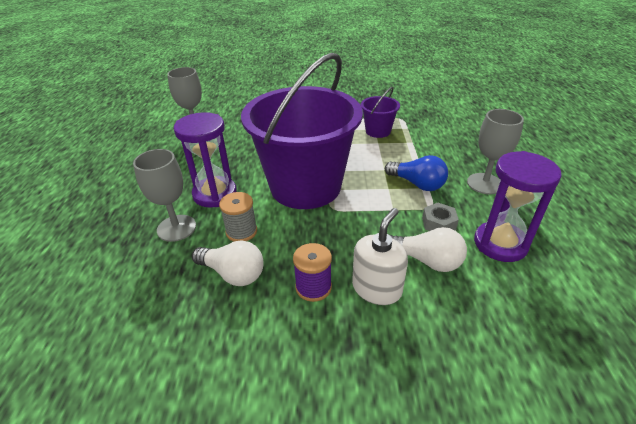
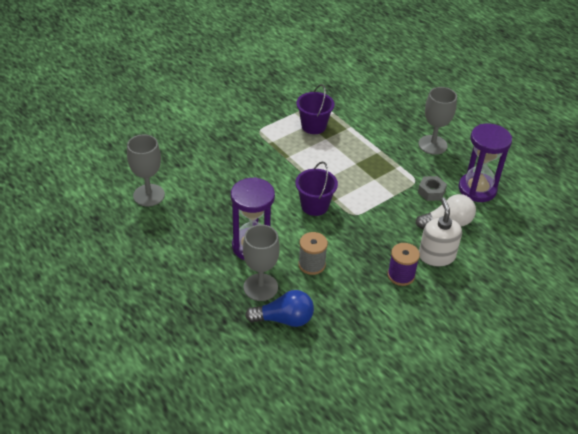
camera: 40 degrees left, 5 degrees up
(233, 274) = (343, 295): white light bulb -> none
(305, 186) = (314, 206): purple bucket -> purple bucket, size x0.42
(417, 184) = (390, 166): blue light bulb -> blue light bulb (284, 319)

